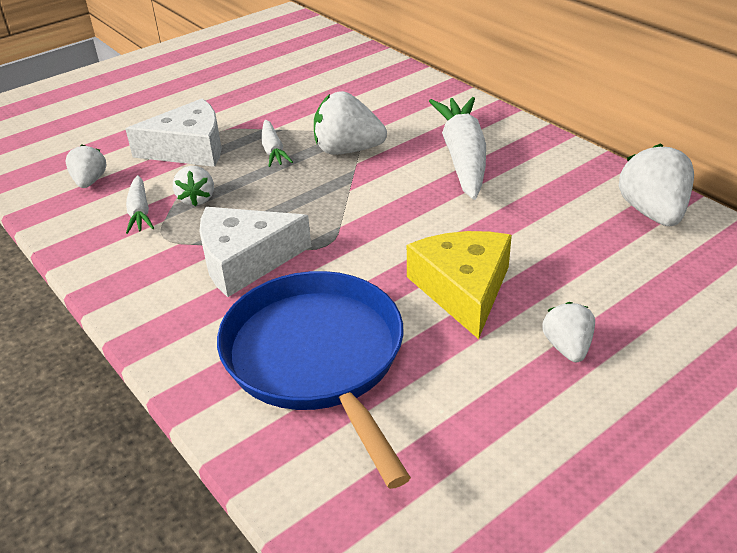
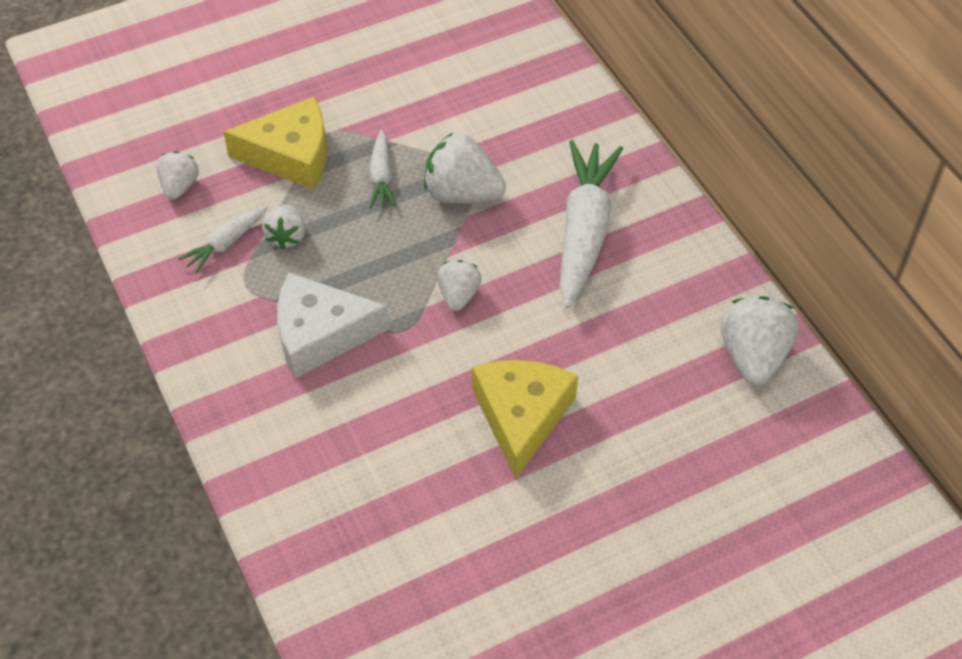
camera: 10 degrees right, 15 degrees up
(140, 212) = (226, 243): white carrot -> white carrot turned 45 degrees clockwise
(189, 149) = (291, 155): white cheese -> yellow cheese
(317, 358) = (362, 469): blue pan -> none
(567, 347) = (593, 506): white strawberry -> white strawberry (458, 295)

